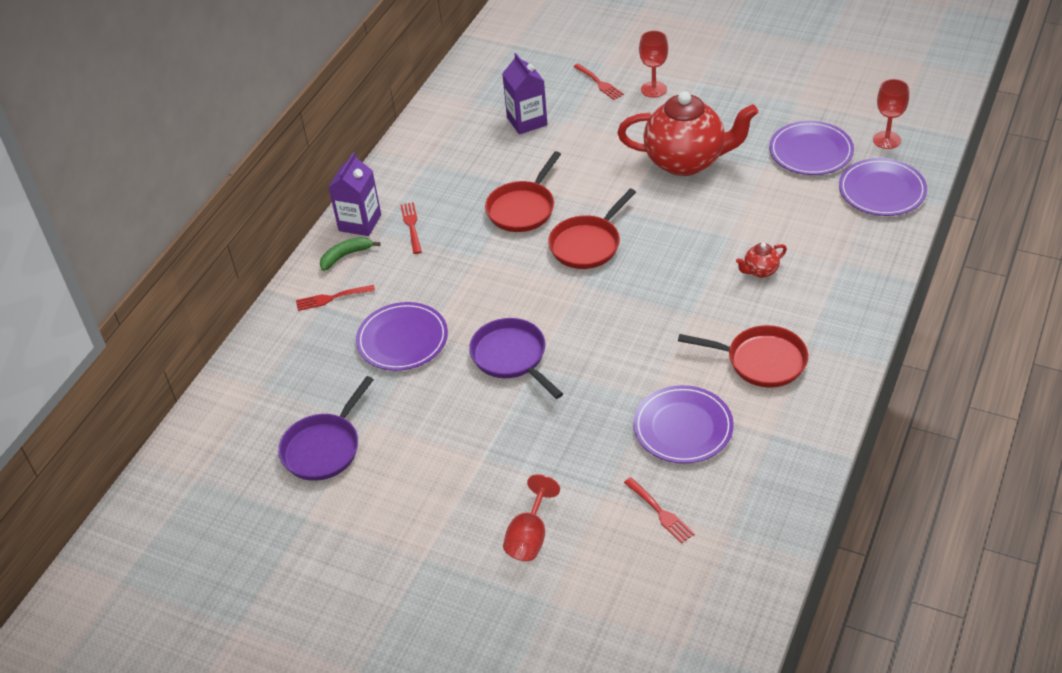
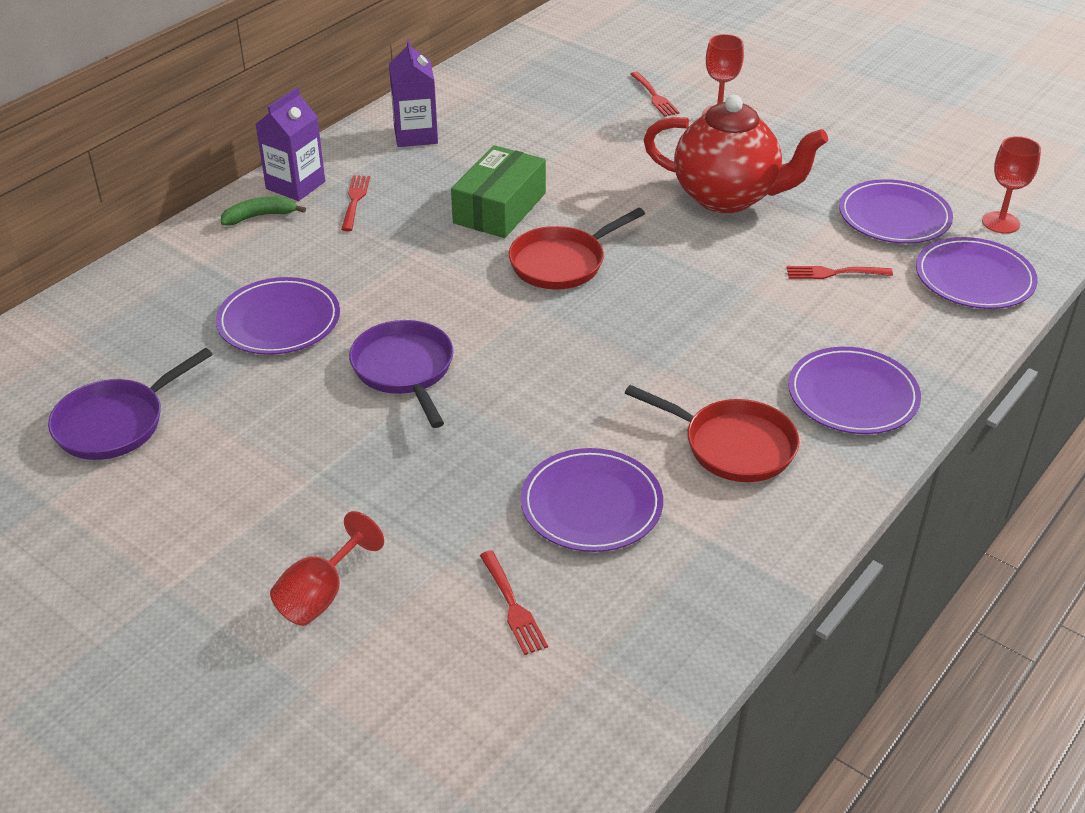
camera: 10 degrees right, 5 degrees down
(332, 298) = (218, 257): red fork -> red fork (834, 273)
(523, 208) = (500, 208): red pan -> green box
(527, 121) = (548, 119): purple carton -> purple carton (415, 135)
(760, 271) = (774, 338): red teapot -> none
(828, 303) = (852, 395): none -> purple plate

